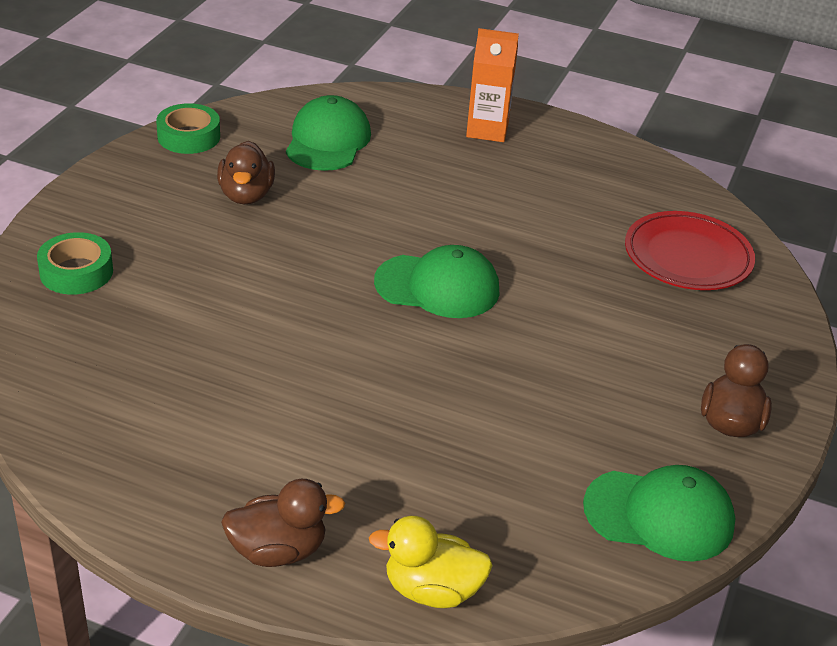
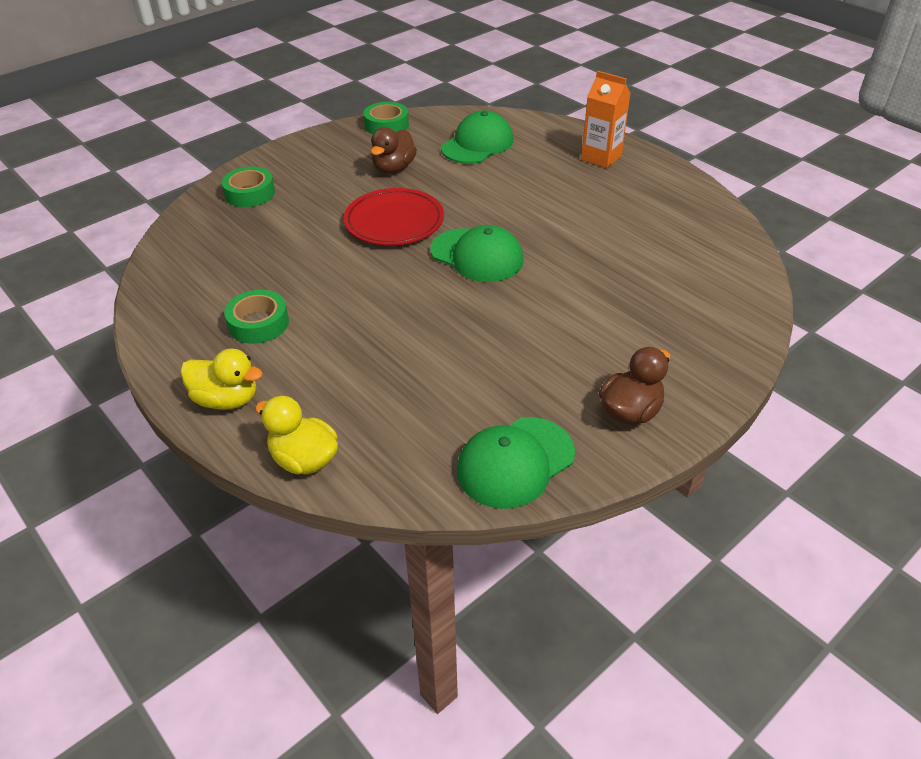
camera: 30 degrees right, 5 degrees up
(237, 443) = (258, 323): none -> green tape
(278, 551) = (227, 399): brown duck -> yellow duck
(659, 515) = (515, 462): green cap -> green cap turned 105 degrees clockwise
(687, 257) = (693, 279): red plate -> red plate (394, 222)

